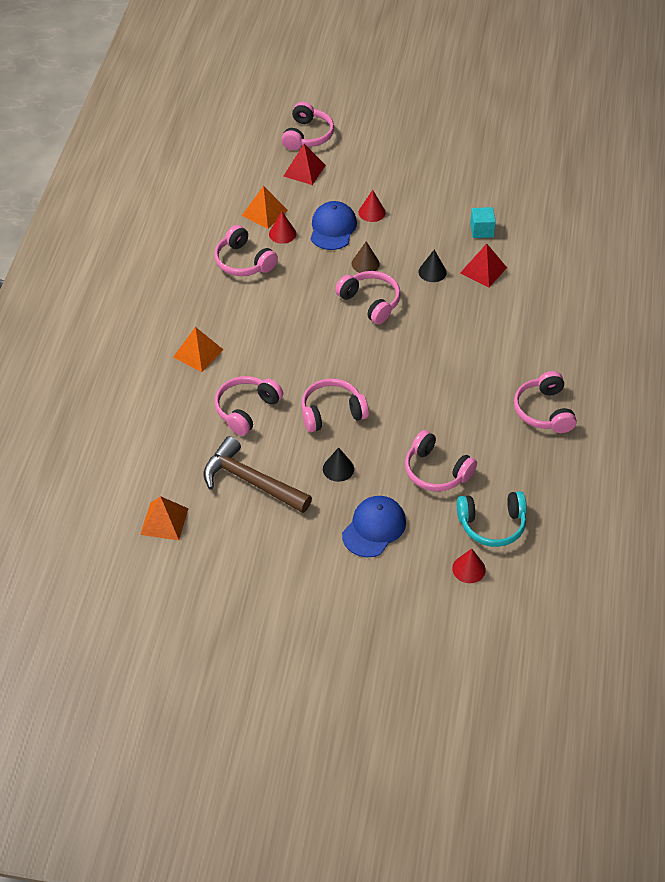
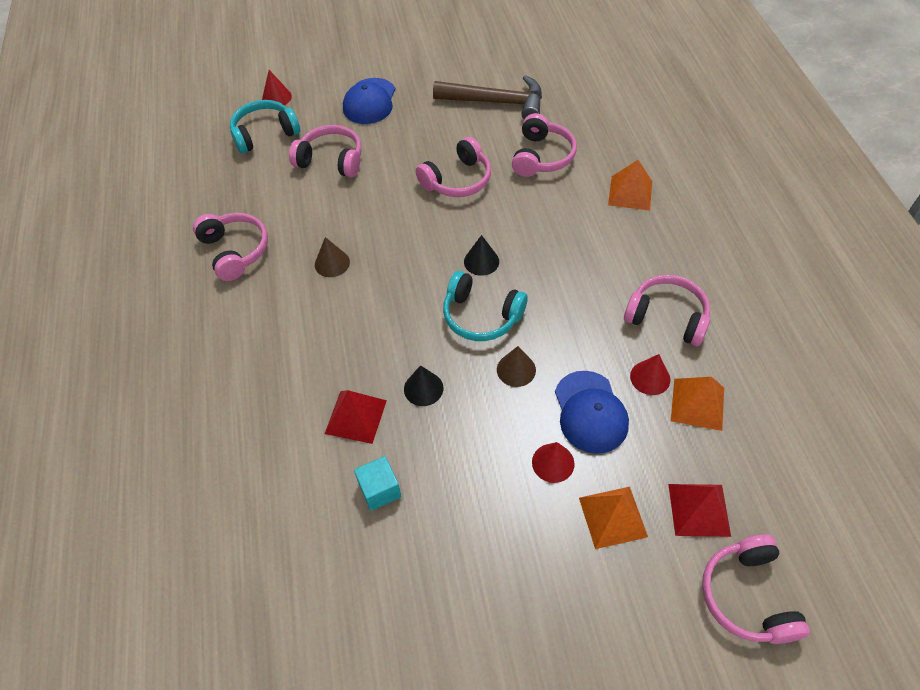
camera: 160 degrees right, 5 degrees up
(164, 521) = (547, 56): orange pyramid -> orange pyramid (612, 517)
(338, 469) = (424, 135): black cone -> black cone (481, 261)
(370, 302) = (481, 316): pink headphones -> turquoise headphones
(466, 375) = (332, 263): none -> brown cone

